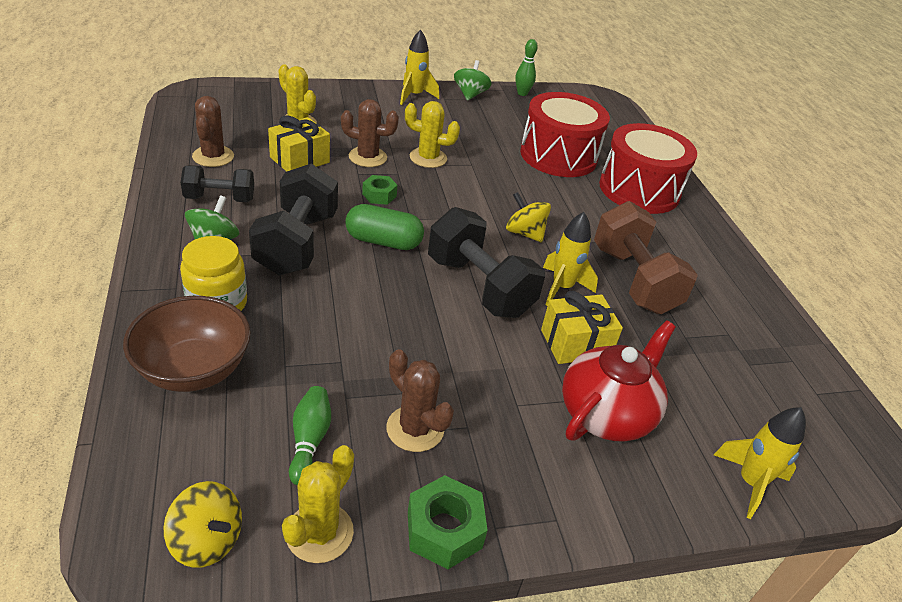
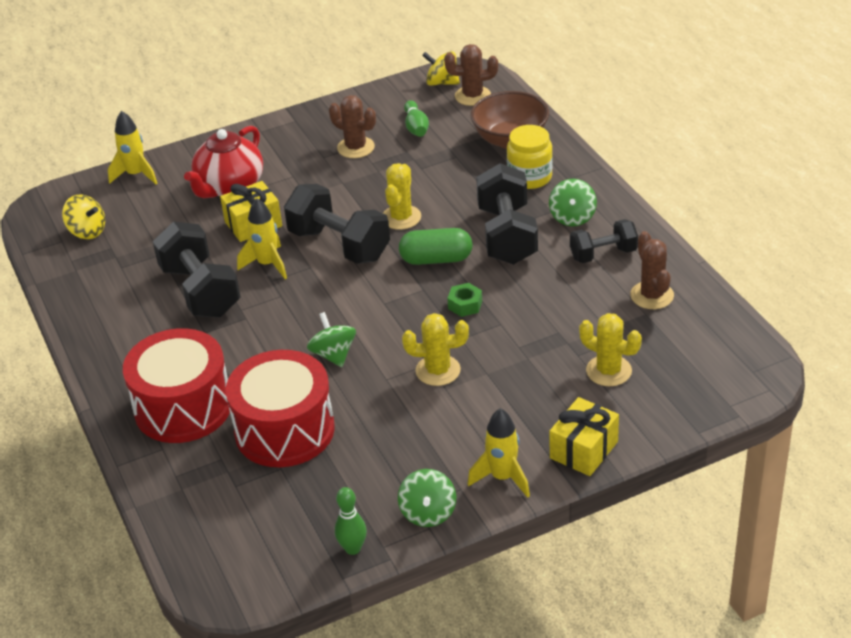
camera: 175 degrees right, 0 degrees up
(299, 160) = (568, 320): yellow gift -> yellow gift (584, 450)
(319, 533) = (388, 97): yellow cactus -> yellow cactus (401, 217)
(367, 157) = (503, 348): brown cactus -> brown cactus (472, 96)
(444, 530) = (323, 113): green nut -> none
(510, 191) = (333, 354): none -> green spinning top
(524, 233) = (309, 308): yellow spinning top -> yellow spinning top (87, 231)
(634, 280) = (200, 291): brown dumbbell -> black dumbbell

